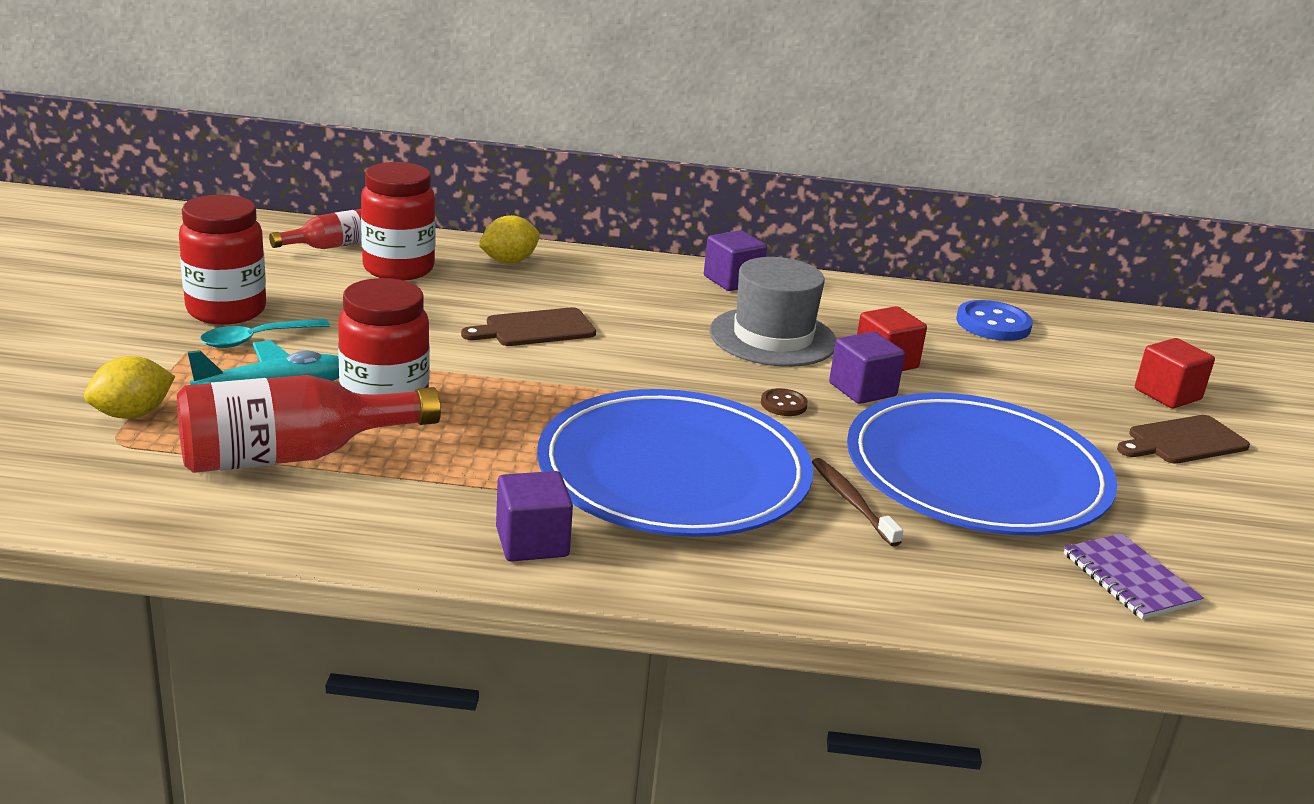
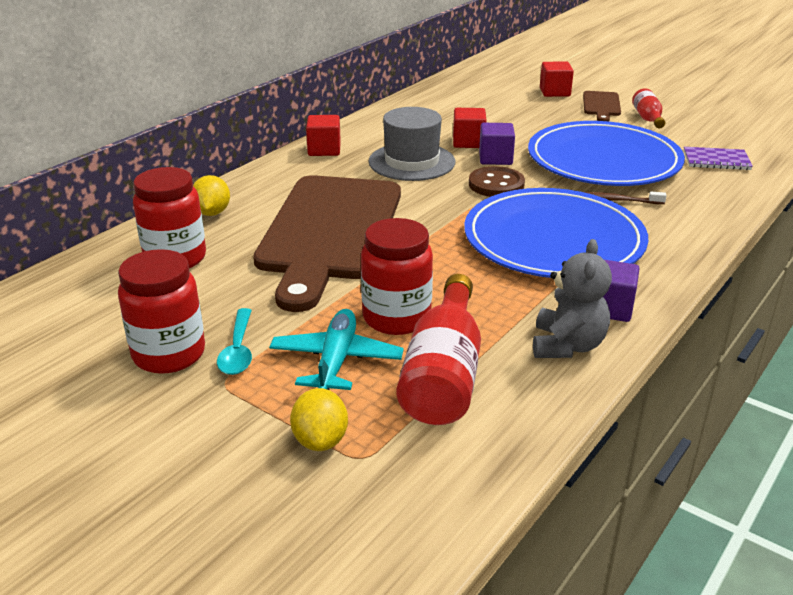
camera: 55 degrees left, 5 degrees up
(329, 246) = (97, 278): red bottle -> red bottle (647, 118)
(413, 525) = (567, 345): none -> grey teddy bear
(535, 329) = (329, 232): brown cutting board -> brown cutting board, size x2.44
(732, 280) = (324, 150): purple cube -> red cube
(783, 404) = (496, 184): brown button -> brown button, size x1.85
(993, 324) = (448, 102): blue button -> none

